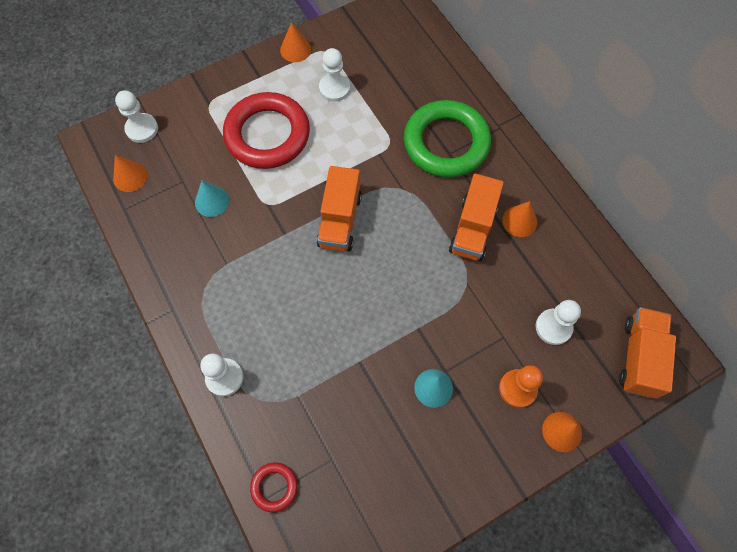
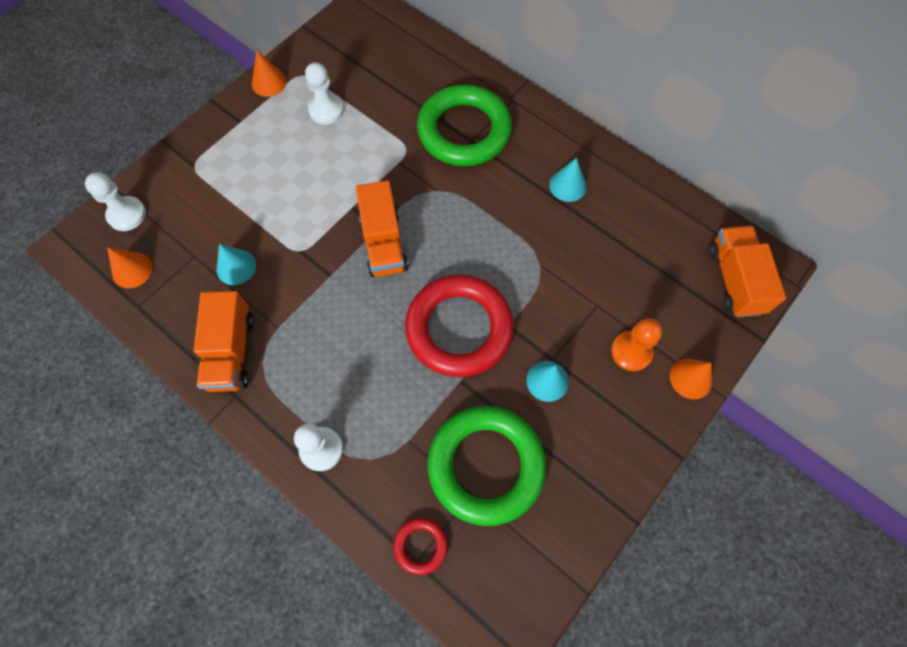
camera: 20 degrees left, 0 degrees up
(267, 135) = (271, 179): red ring -> red ring (459, 328)
(353, 441) = (486, 465): none -> green ring
(472, 228) = (524, 207): orange truck -> orange truck (231, 351)
(519, 221) = (567, 185): orange cone -> turquoise cone
(553, 327) = (642, 278): white pawn -> none

